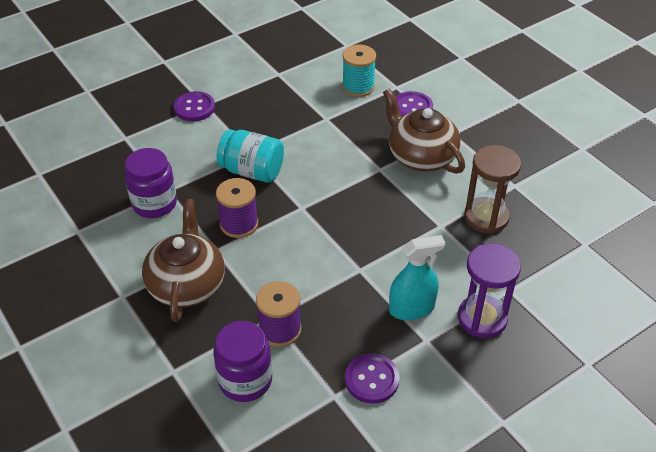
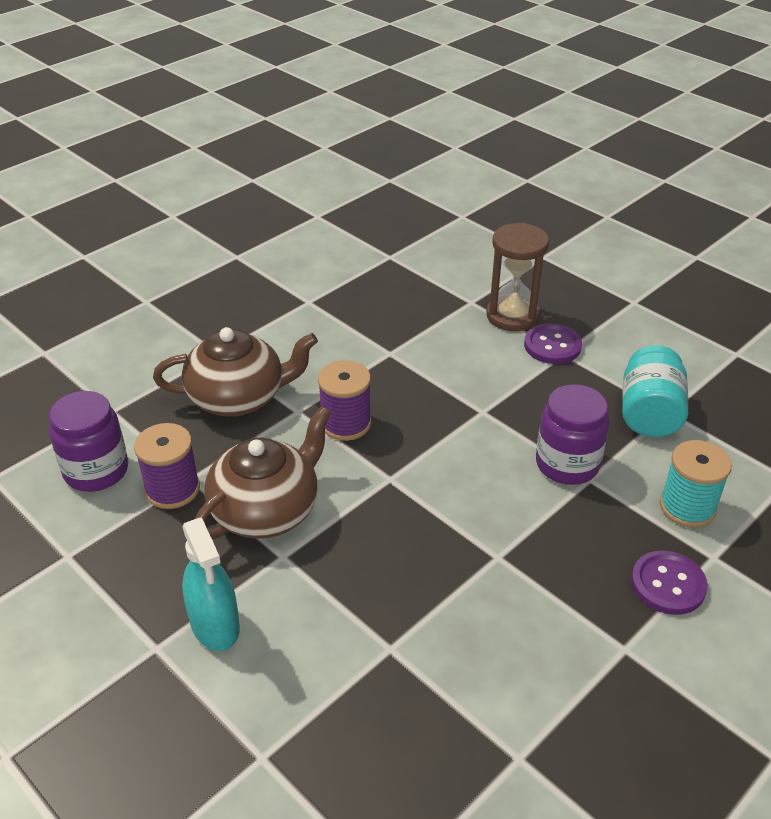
camera: 80 degrees right, 5 degrees down
(154, 203) = (364, 347): purple jar -> purple jar (567, 464)
(252, 171) = (448, 419): turquoise jar -> turquoise jar (649, 413)
(371, 379) = (91, 591): purple button -> none
(421, 156) = (546, 608): brown teapot -> brown teapot (267, 510)
(482, 318) = (200, 719): purple hourglass -> none
(486, 217) = (425, 714): brown hourglass -> brown hourglass (512, 316)

